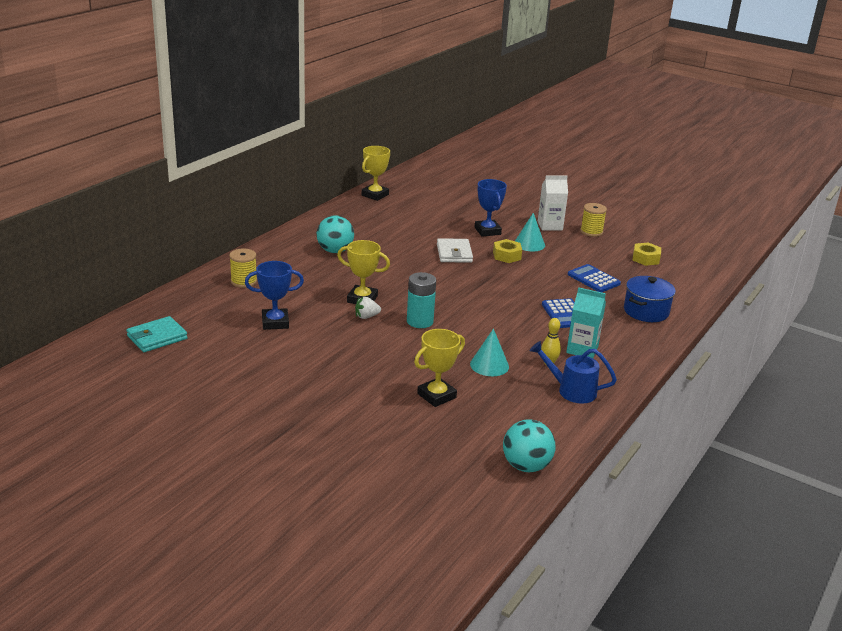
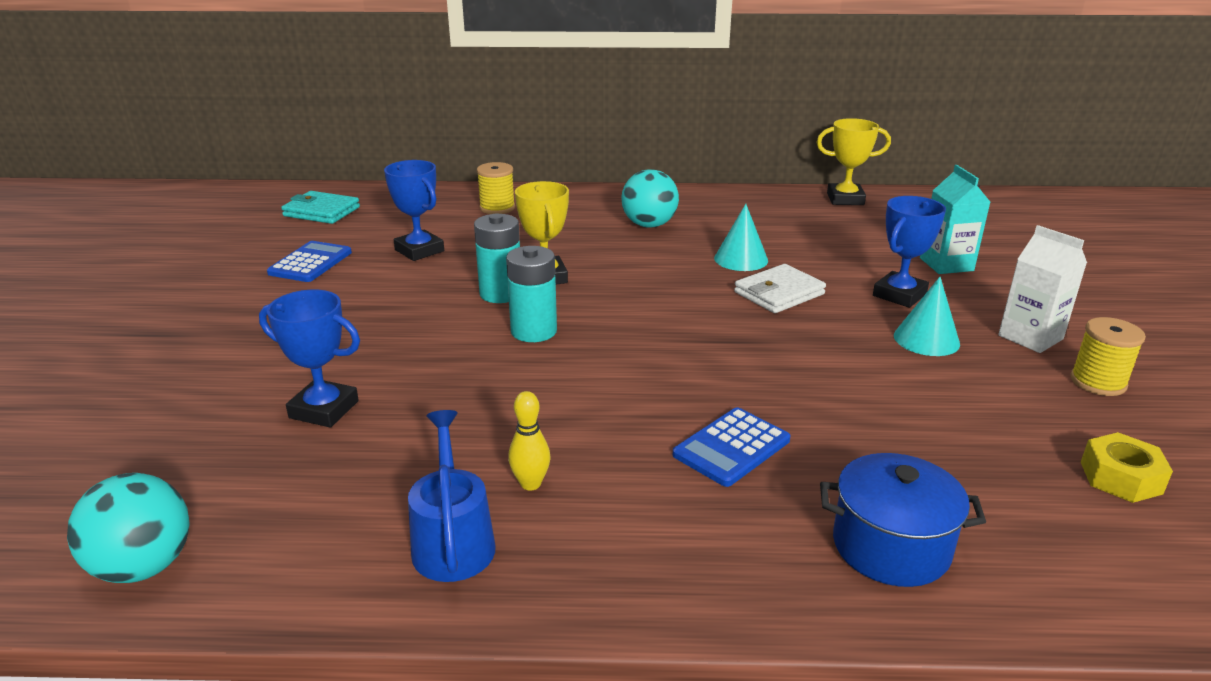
camera: 60 degrees right, 0 degrees up
(366, 316) = (501, 294): white strawberry -> turquoise battery
(436, 396) = (324, 409): yellow trophy -> blue trophy
(489, 365) = (462, 426): turquoise cone -> turquoise cone (741, 259)
(507, 256) = (848, 333): yellow nut -> none
(582, 349) = (623, 507): turquoise carton -> turquoise carton (946, 264)
(593, 279) = (916, 439): blue calculator -> blue calculator (310, 263)

